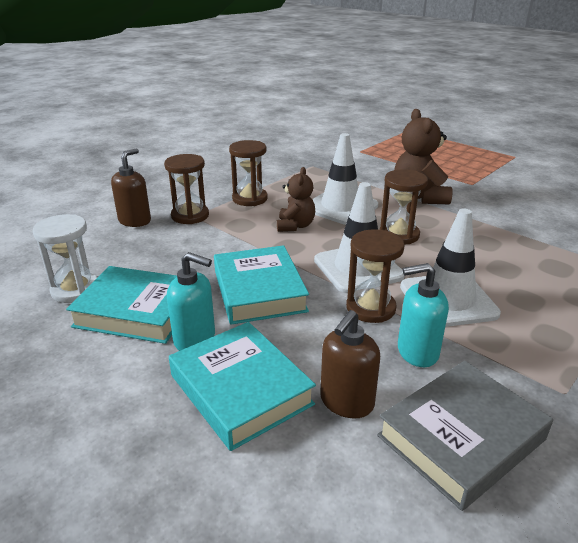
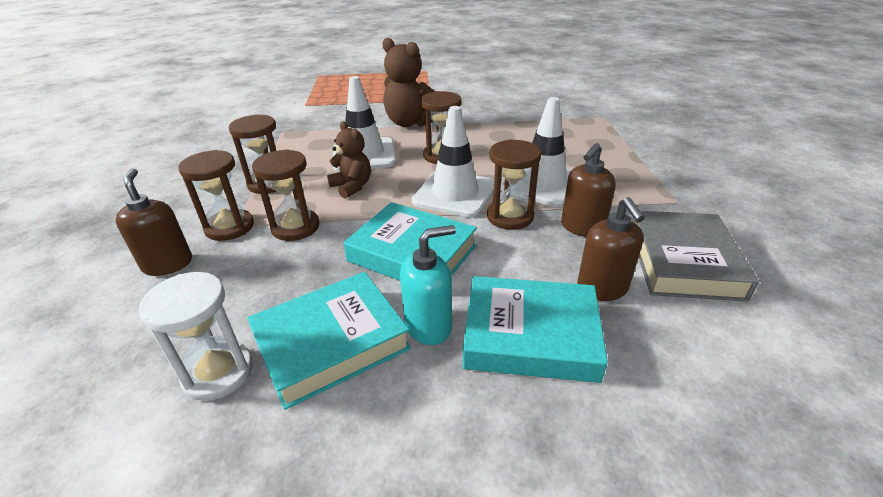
camera: 45 degrees left, 5 degrees up
(221, 235) = (295, 227): none -> brown hourglass
(417, 352) = (582, 227): turquoise soap dispenser -> brown soap dispenser

